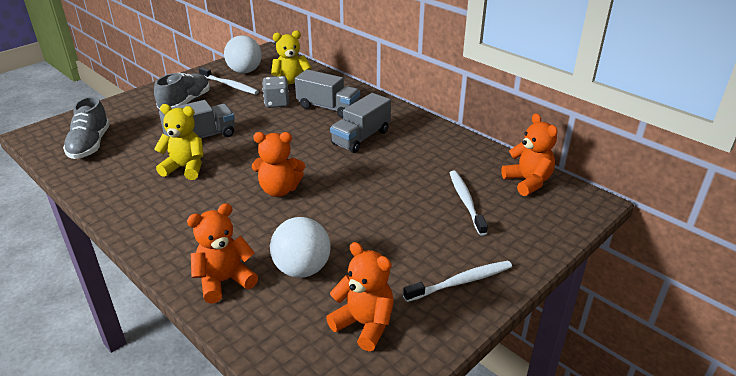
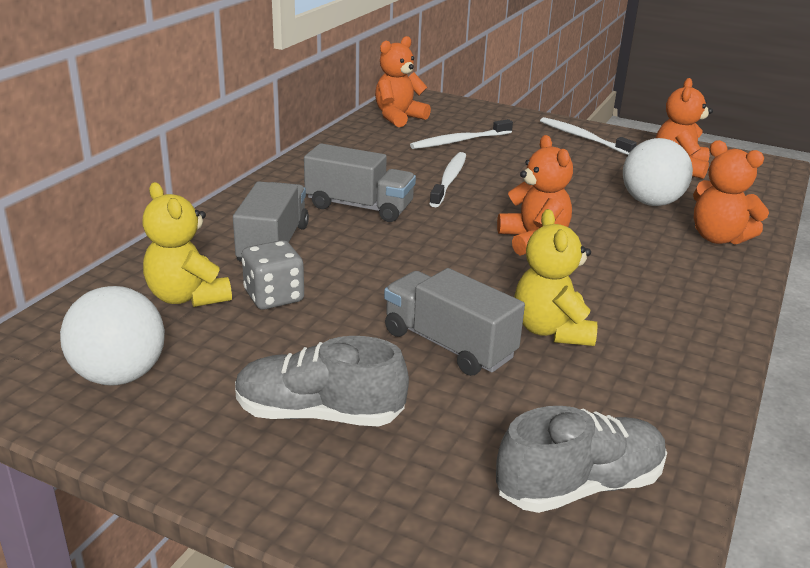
camera: 110 degrees left, 5 degrees down
(230, 85) = (206, 376): white toothbrush -> white toothbrush (449, 180)

